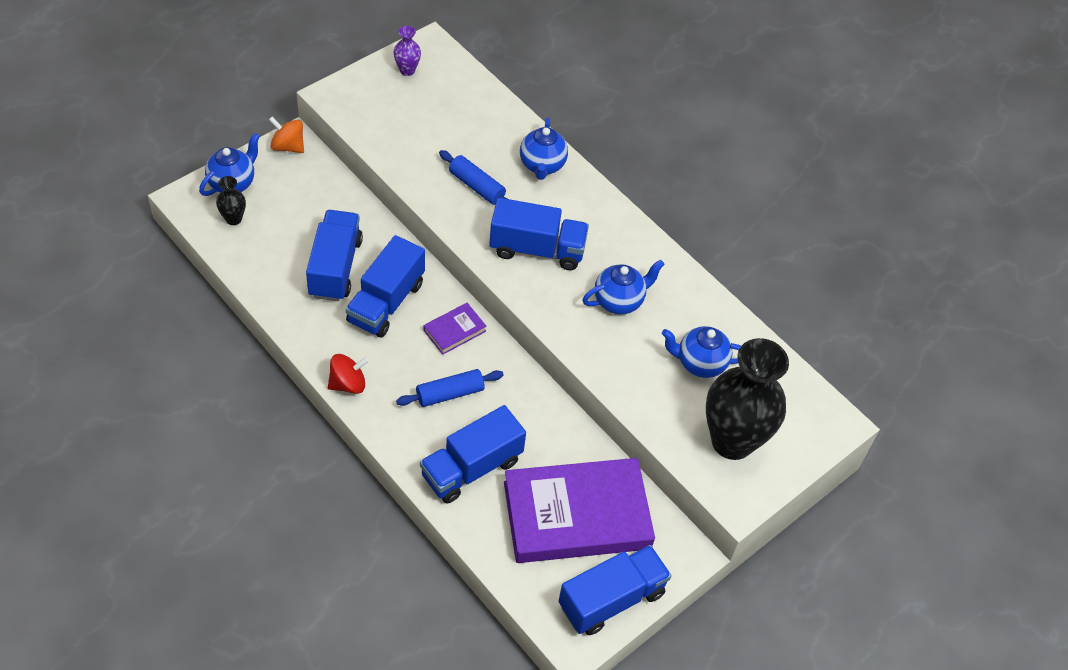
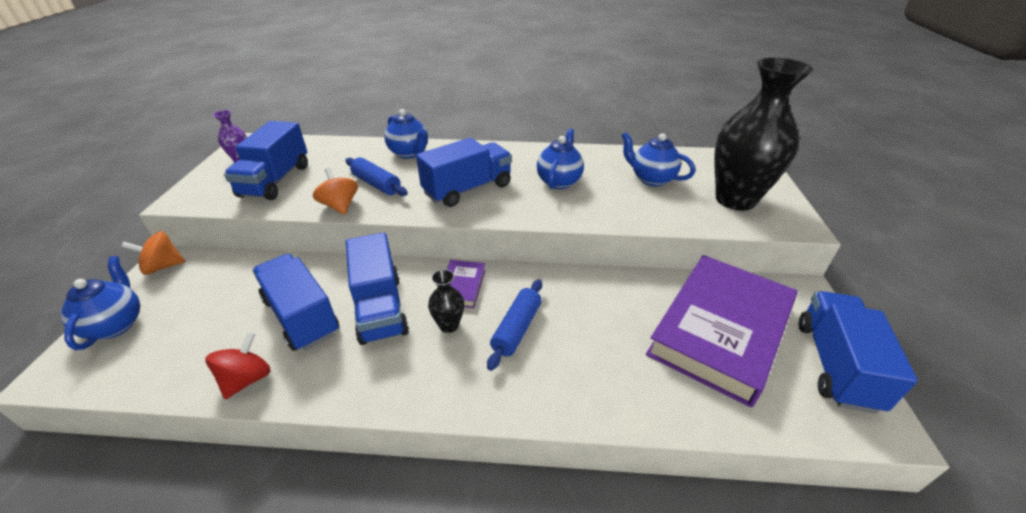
camera: 40 degrees left, 15 degrees down
(233, 219) = (141, 351): black vase -> black vase (449, 325)
(348, 384) = (420, 396): red spinning top -> red spinning top (247, 379)
(428, 191) = (340, 206): none -> orange spinning top
(471, 468) = (610, 367): blue truck -> blue truck (276, 180)
(476, 186) = (376, 184): blue rolling pin -> blue rolling pin turned 45 degrees clockwise
(700, 363) = (651, 179): blue teapot -> blue teapot turned 75 degrees clockwise

